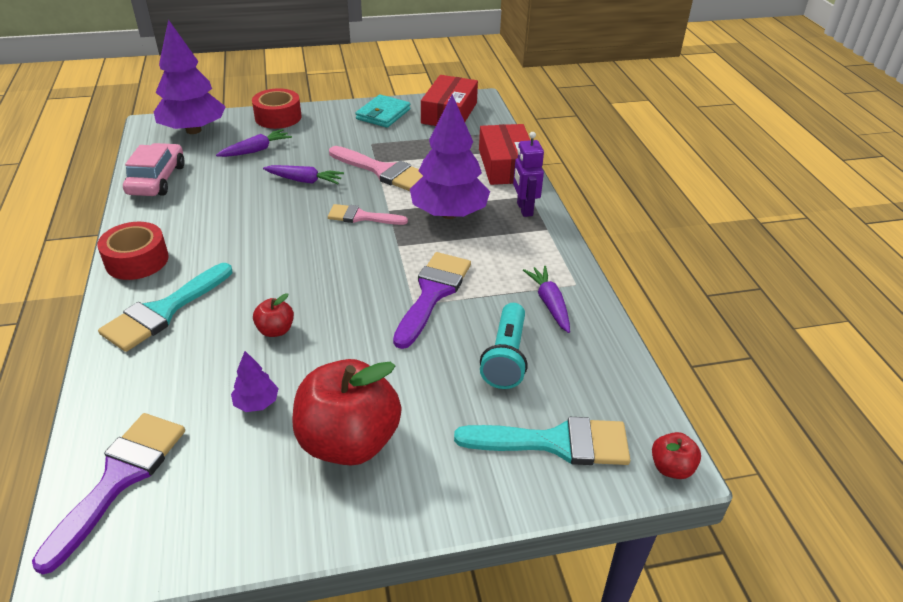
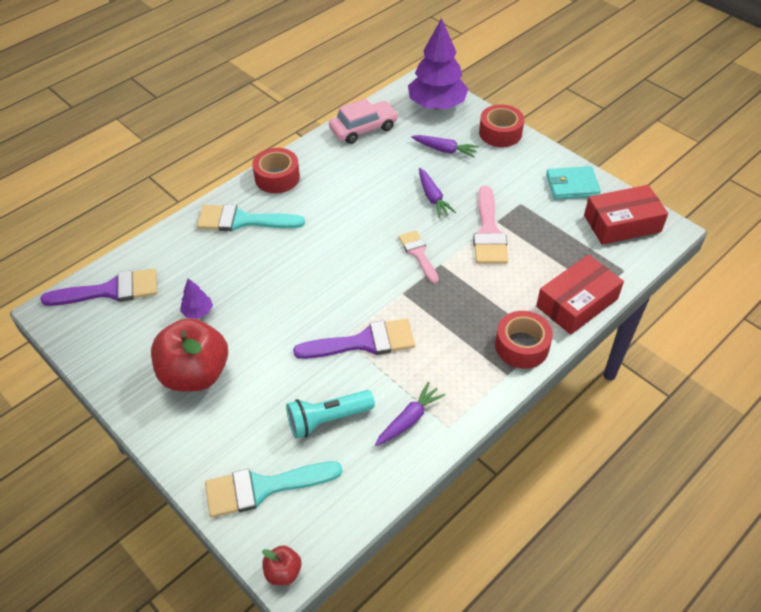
camera: 60 degrees right, 10 degrees up
(275, 330) = (264, 282): red apple -> none
(449, 213) = (470, 301): purple tree -> none
(524, 209) = (522, 346): purple robot -> red tape
(555, 443) = (263, 488): turquoise brush -> turquoise brush turned 105 degrees clockwise

